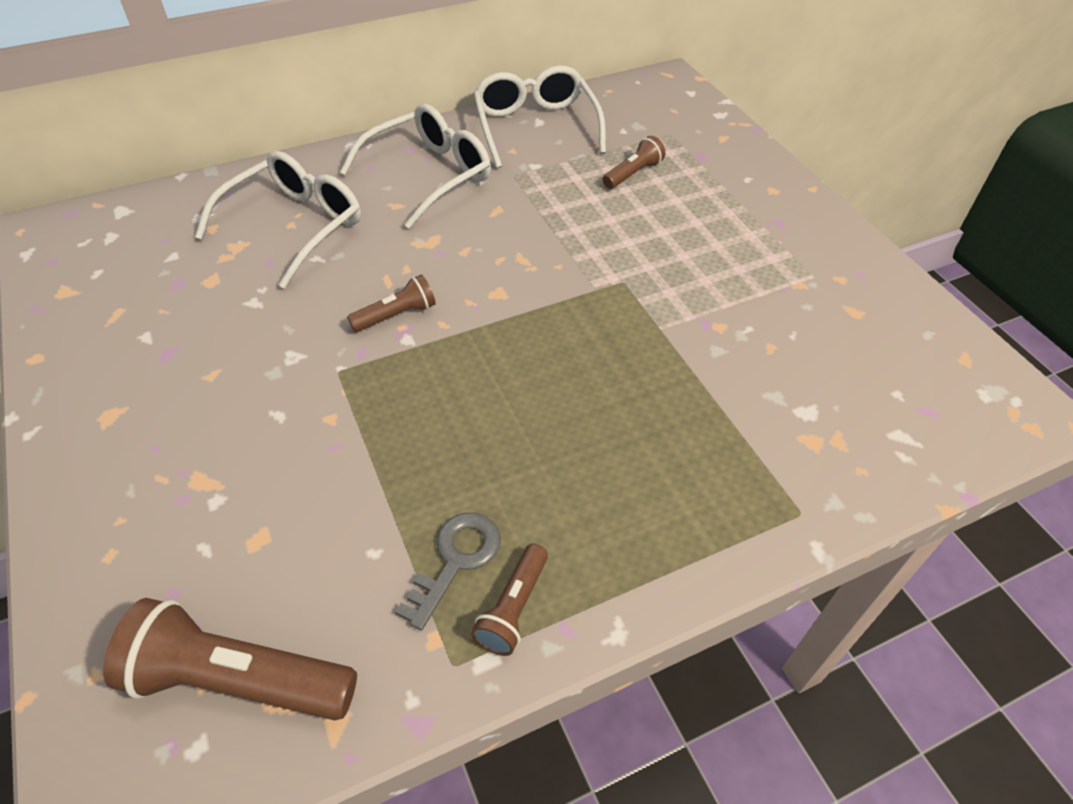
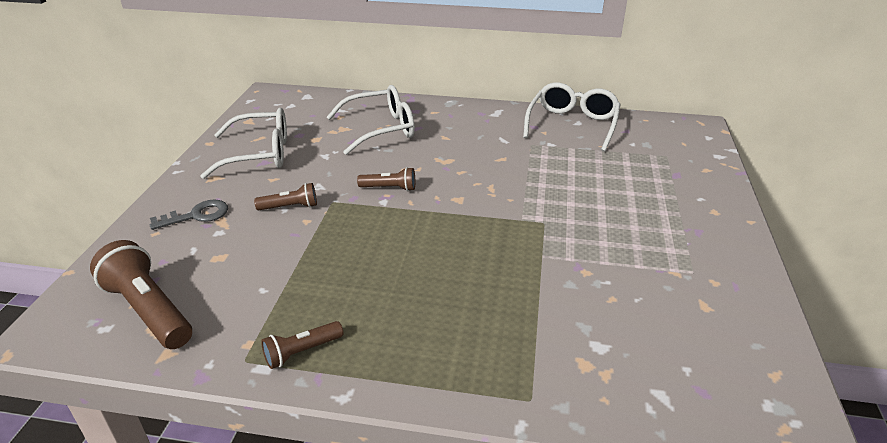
camera: 35 degrees right, 15 degrees down
(429, 175) = (479, 129): white glasses -> white glasses (260, 154)
(456, 560) = (297, 314): grey key -> grey key (197, 215)
(633, 174) = (614, 168): brown flashlight -> brown flashlight (290, 207)

